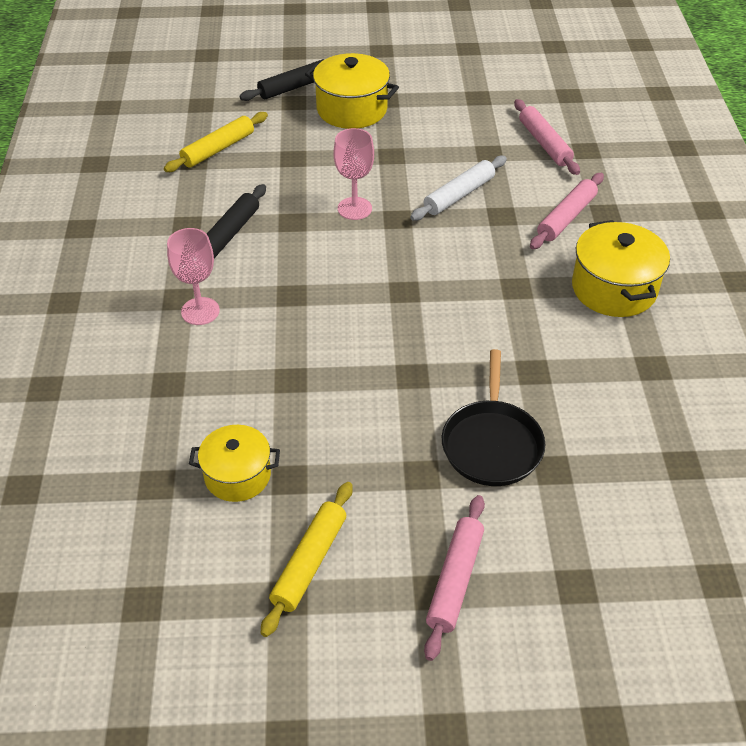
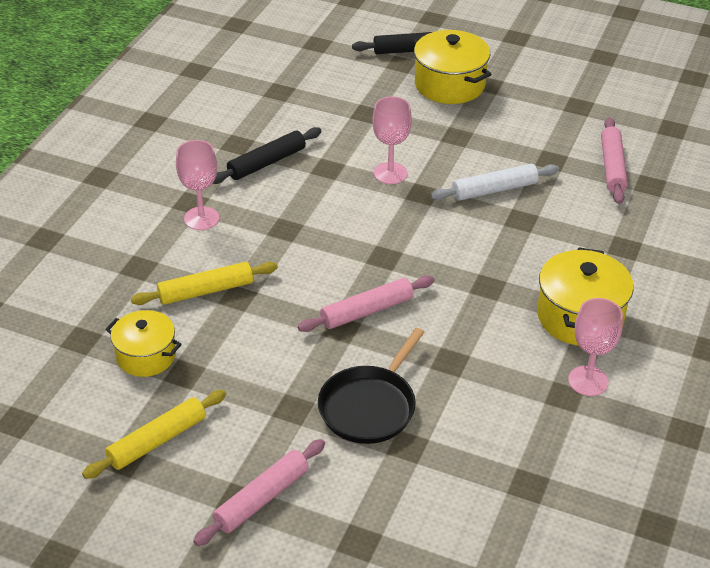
camera: 25 degrees right, 5 degrees down
(218, 149) = (306, 87): yellow rolling pin -> yellow rolling pin (206, 291)
(566, 217) = (582, 240): pink rolling pin -> pink rolling pin (367, 311)
(662, 346) = (588, 381): none -> pink goblet

